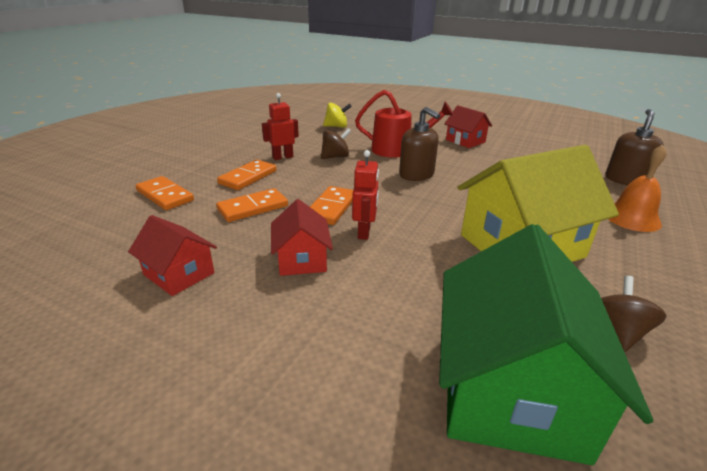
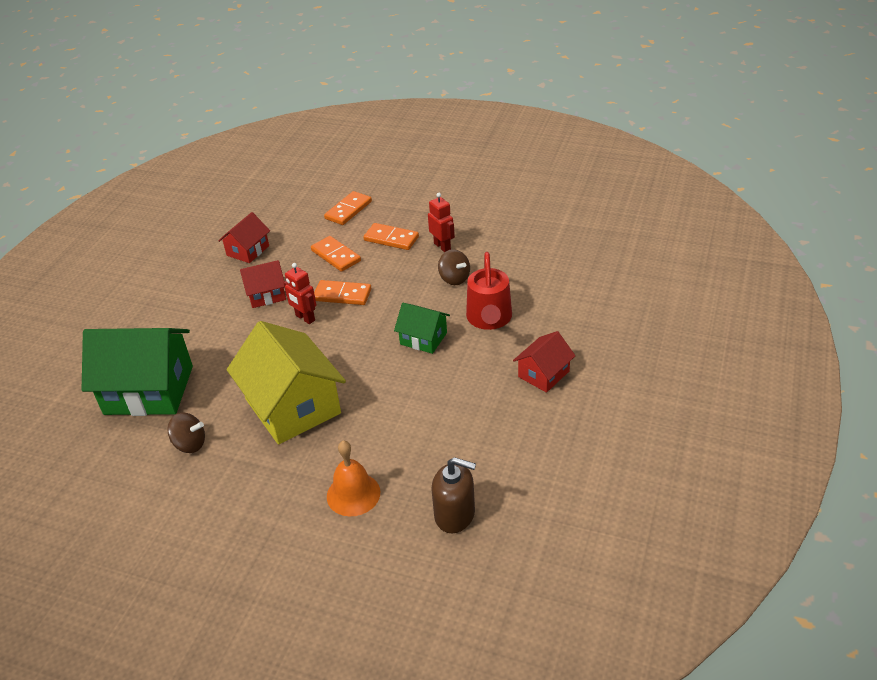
camera: 85 degrees right, 10 degrees up
(336, 126) = (551, 263): yellow spinning top -> none
(364, 232) = (305, 318): red robot -> red robot turned 45 degrees clockwise
(416, 175) = (423, 338): brown soap dispenser -> green house

